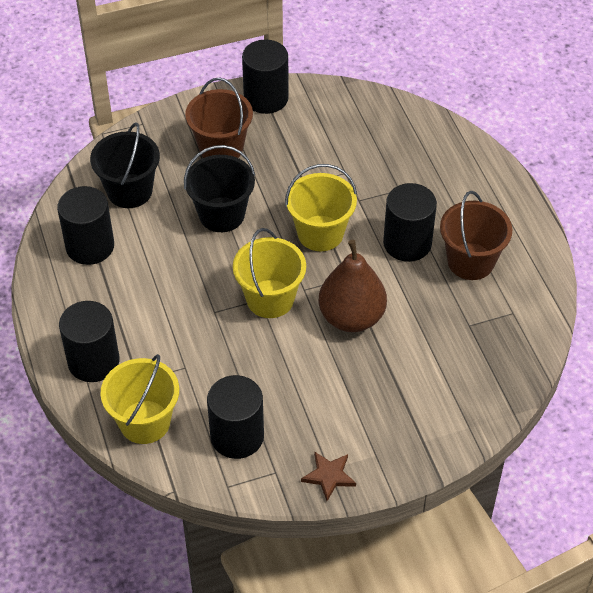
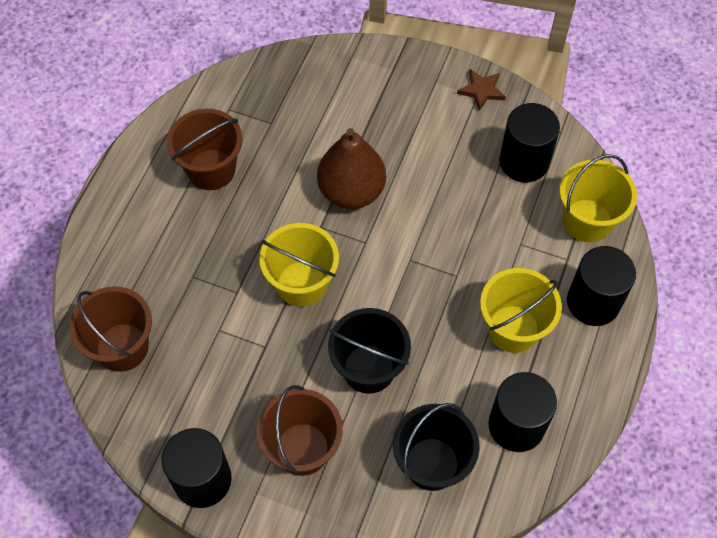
camera: 140 degrees left, 10 degrees up
(270, 299) = (401, 253): yellow bucket -> yellow bucket (513, 329)
(394, 125) = (122, 347): none -> brown bucket
(407, 243) = (241, 221): black cylinder -> none

